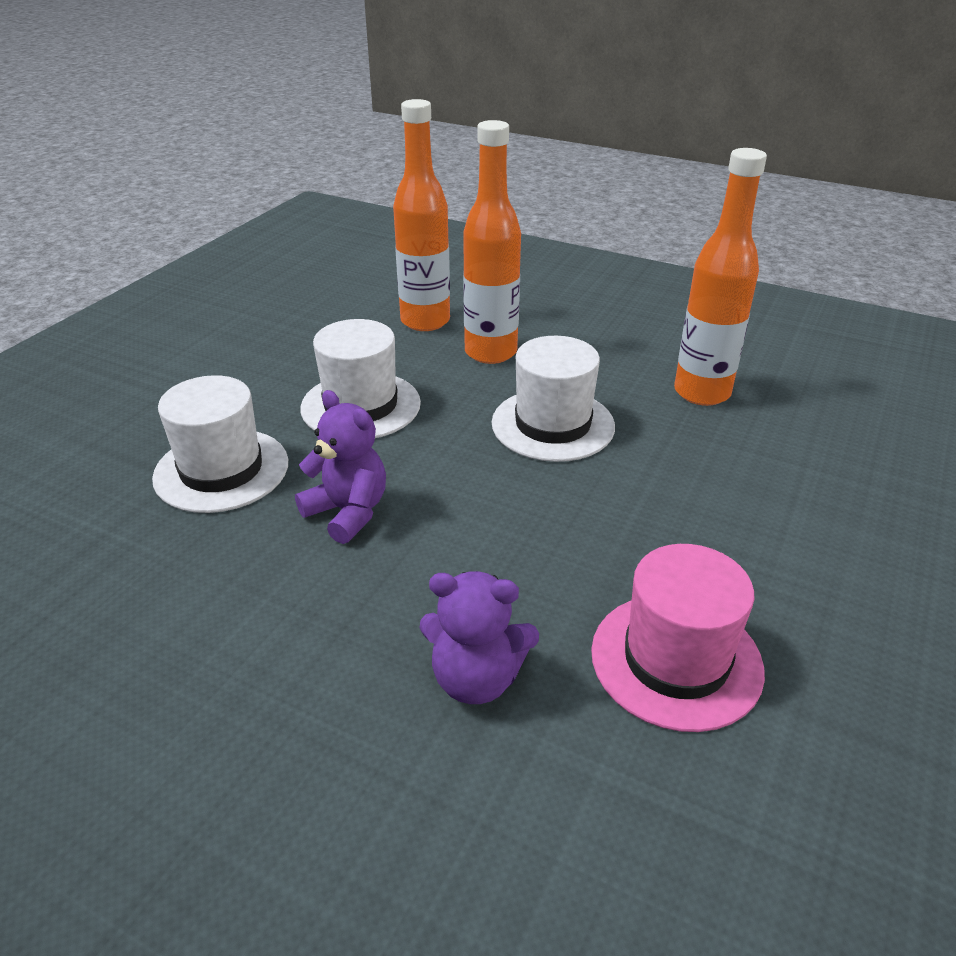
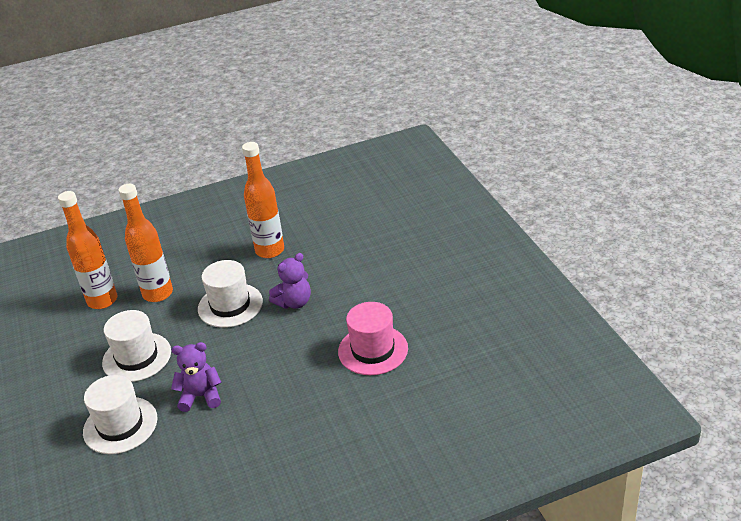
camera: 45 degrees left, 0 degrees up
(476, 678) = (323, 404): purple teddy bear -> purple teddy bear (294, 302)

